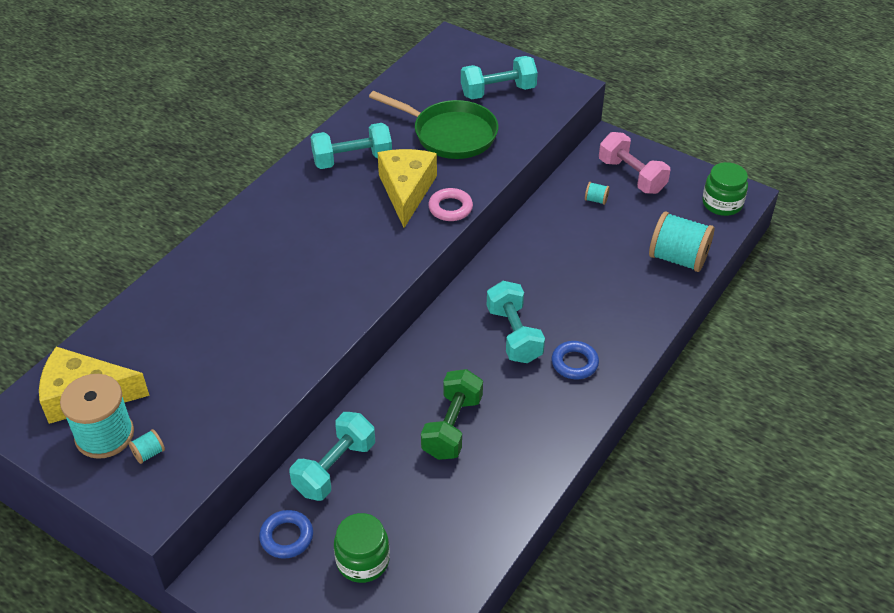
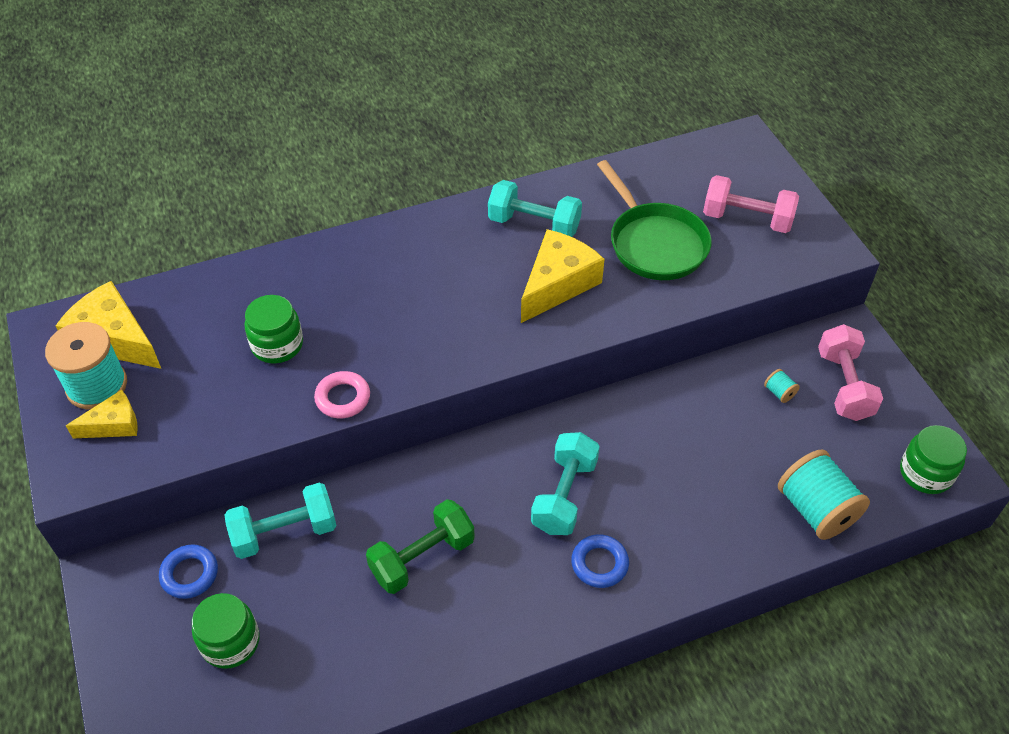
camera: 35 degrees right, 5 degrees up
(149, 453) = (114, 424): turquoise spool -> yellow cheese
(231, 332) = (277, 345): none -> green jar
(450, 208) = (585, 325): pink ring -> pink ring (343, 398)
(498, 91) = (747, 219): turquoise dumbbell -> pink dumbbell

